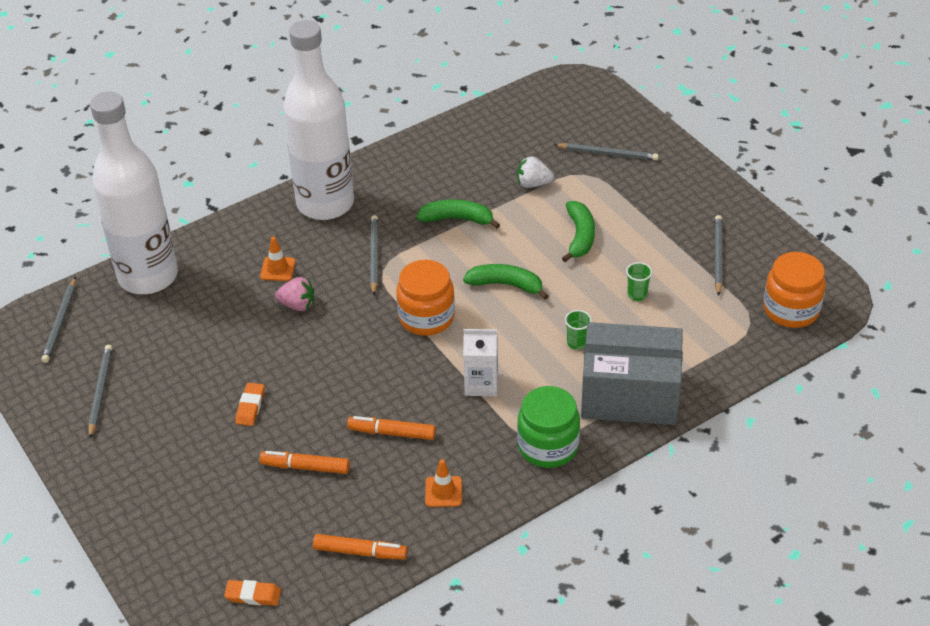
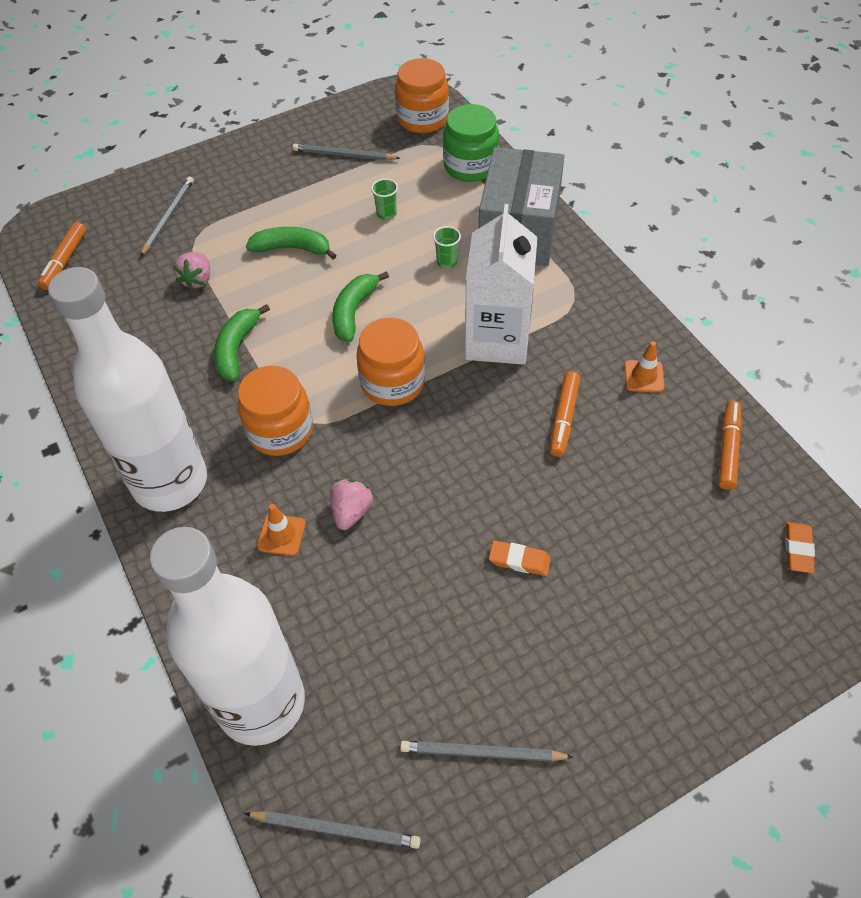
camera: 85 degrees left, 10 degrees up
(305, 467) = (613, 500): orange marker -> orange marker (65, 261)
(374, 256) = (280, 430): grey pencil -> orange jar
(481, 384) = (497, 339): white carton -> white carton, size x1.75
(533, 184) = (197, 280): white strawberry -> pink strawberry
(548, 446) = (583, 293): green jar -> green jar (470, 166)

